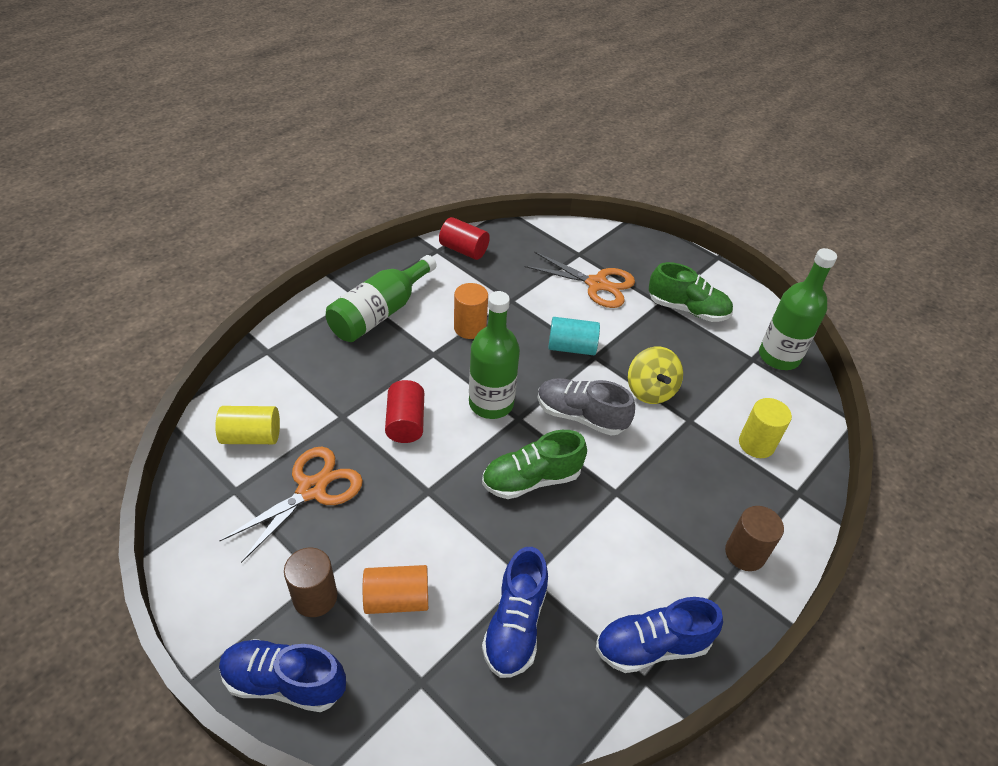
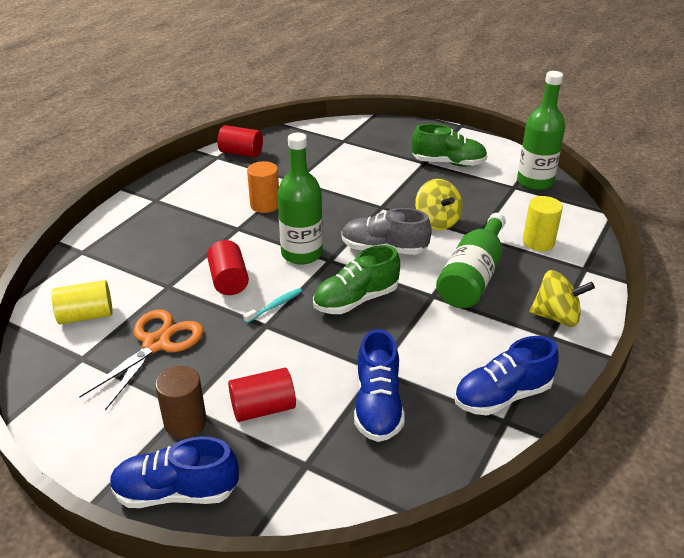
camera: 10 degrees left, 10 degrees down
(380, 313) = (179, 207): green bottle -> green bottle (472, 276)
(397, 599) = (263, 408): orange cylinder -> red cylinder
(444, 467) = (275, 306): none -> turquoise toothbrush
(571, 347) = (359, 204): turquoise cylinder -> none
(597, 284) = (366, 158): orange scissors -> none
(745, 553) = (556, 317): brown cylinder -> yellow spinning top

